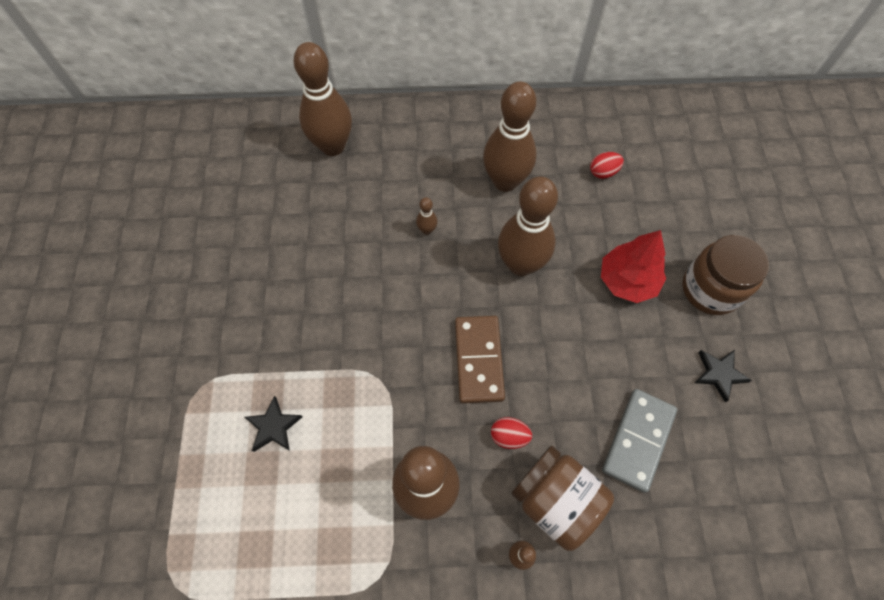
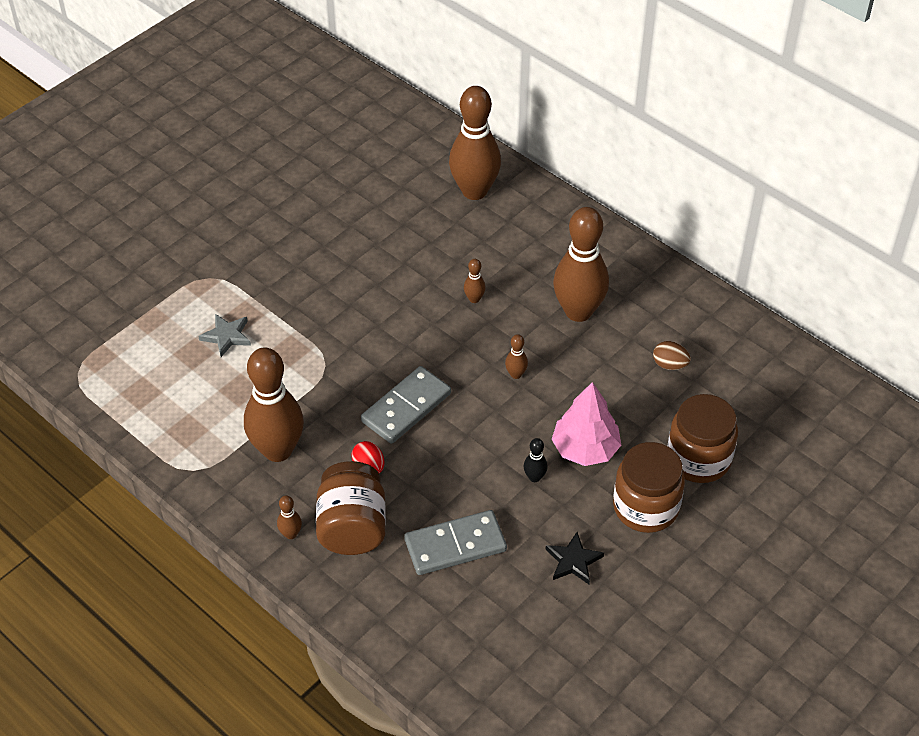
camera: 45 degrees right, 15 degrees down
(273, 427) = (226, 336): black star -> grey star
(478, 360) = (406, 407): brown domino -> grey domino
(520, 264) = (516, 374): brown bowling pin -> brown bowling pin, size x0.40
(603, 172) = (669, 365): red egg -> brown egg
(623, 333) = (534, 477): none -> black bowling pin
(627, 281) = (585, 449): red tree -> pink tree
(697, 225) = (698, 459): none -> brown jar

